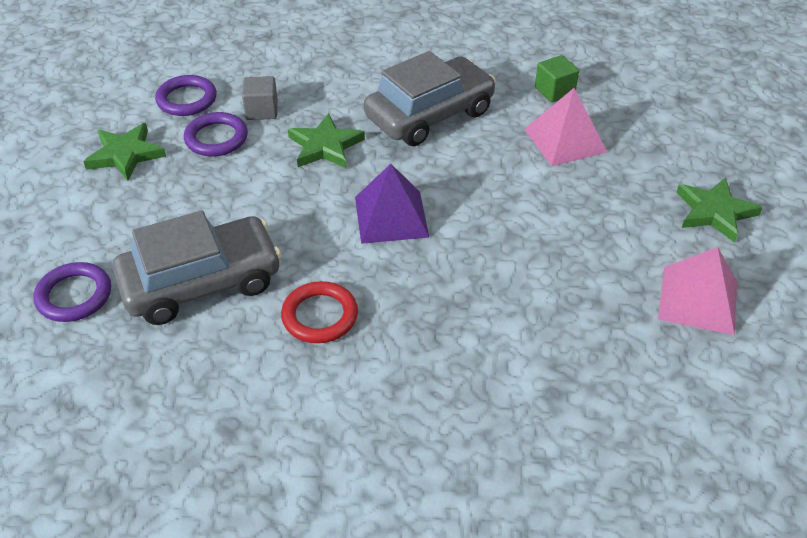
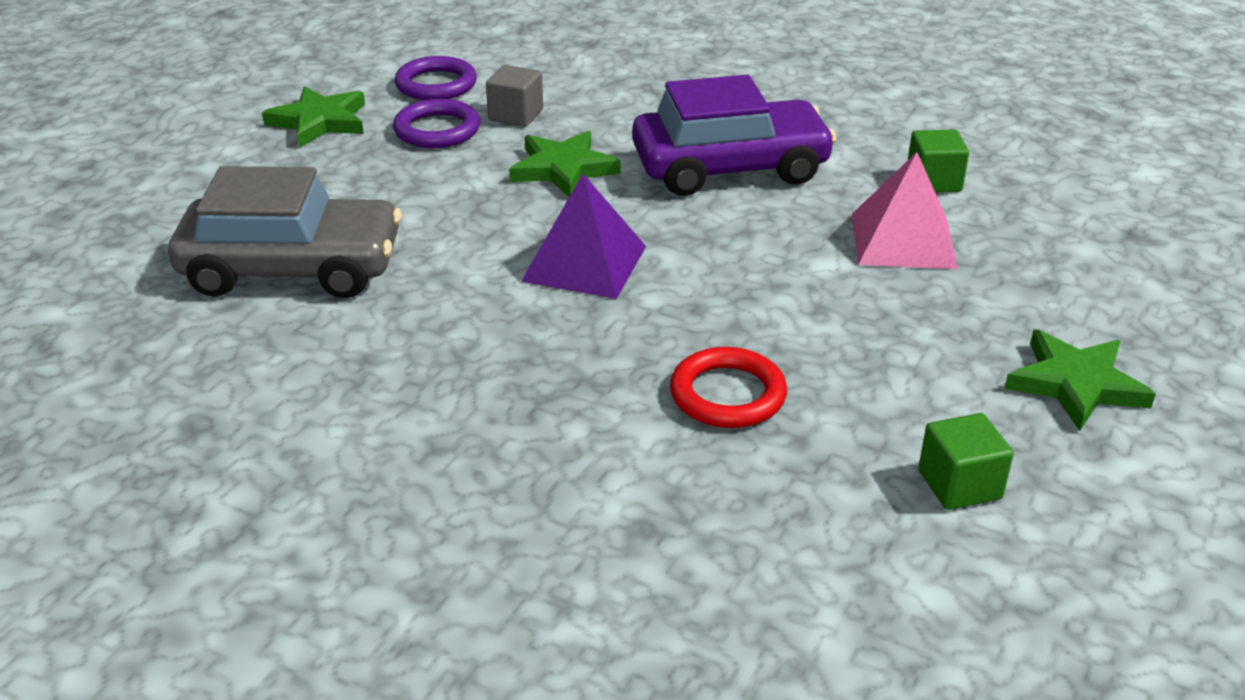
camera: 25 degrees right, 10 degrees down
(74, 295) = (143, 241): purple ring -> none
(320, 316) = (402, 343): red ring -> red ring (727, 394)
(429, 115) = (730, 167): grey car -> purple car
(698, 300) = (959, 485): pink pyramid -> green cube

